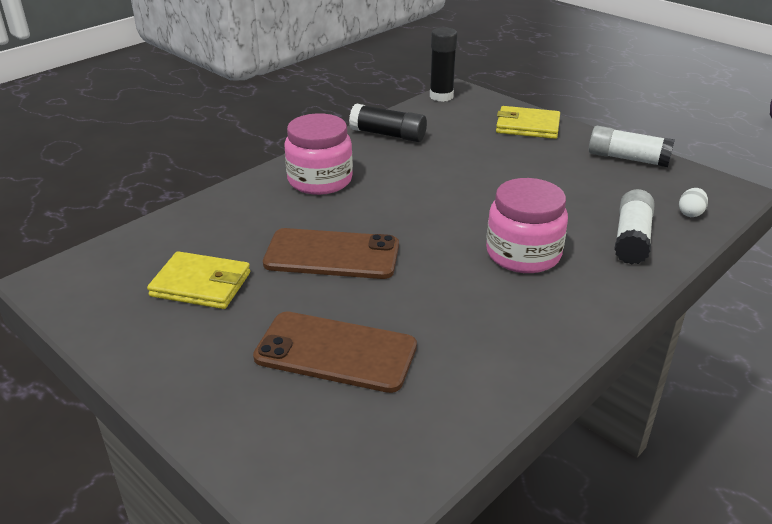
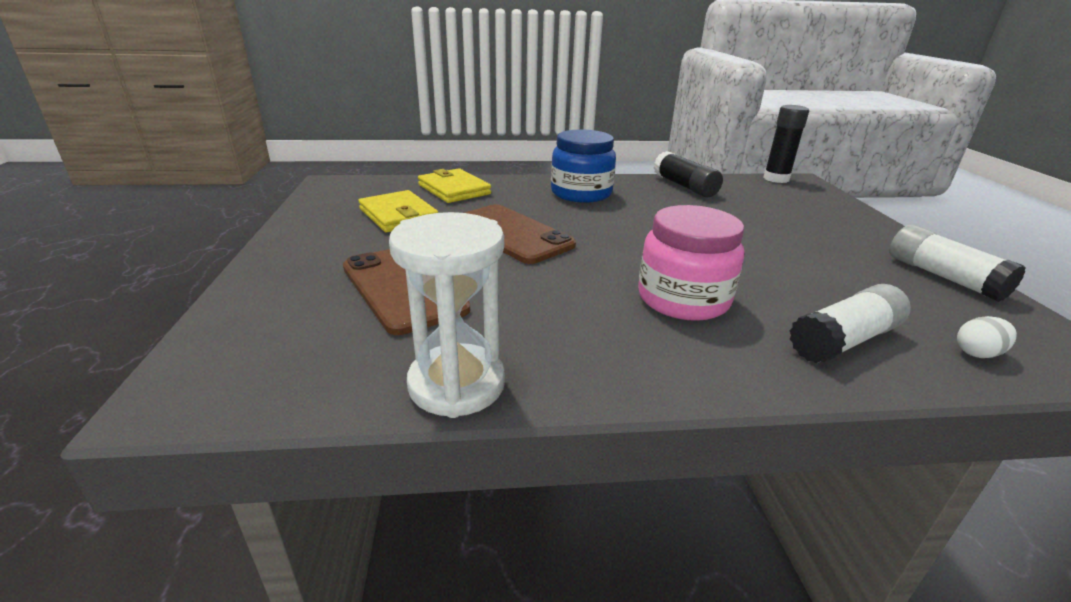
camera: 40 degrees right, 5 degrees down
(320, 180) = (581, 193): pink jar -> blue jar
(489, 397) = (457, 384): none -> white hourglass
(527, 126) = (841, 218): yellow wallet -> yellow wallet (454, 189)

